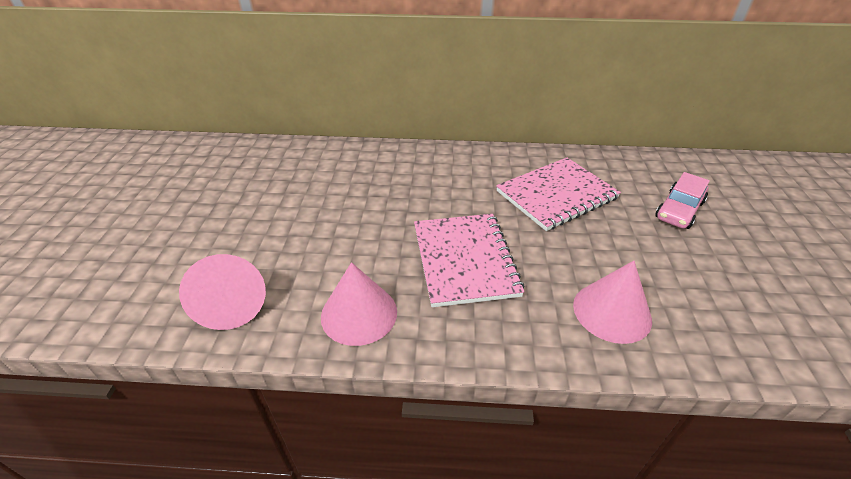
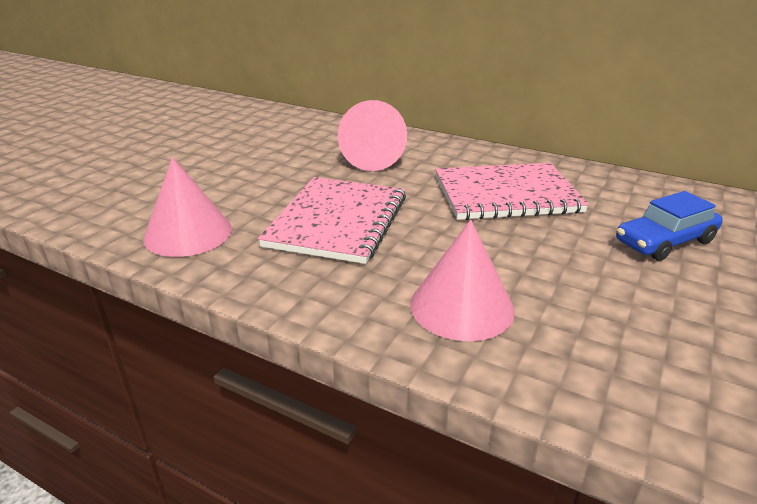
camera: 25 degrees right, 10 degrees down
(232, 304) = (92, 199): pink cone -> pink cone (373, 159)
(679, 210) = (664, 241): pink car -> blue car

